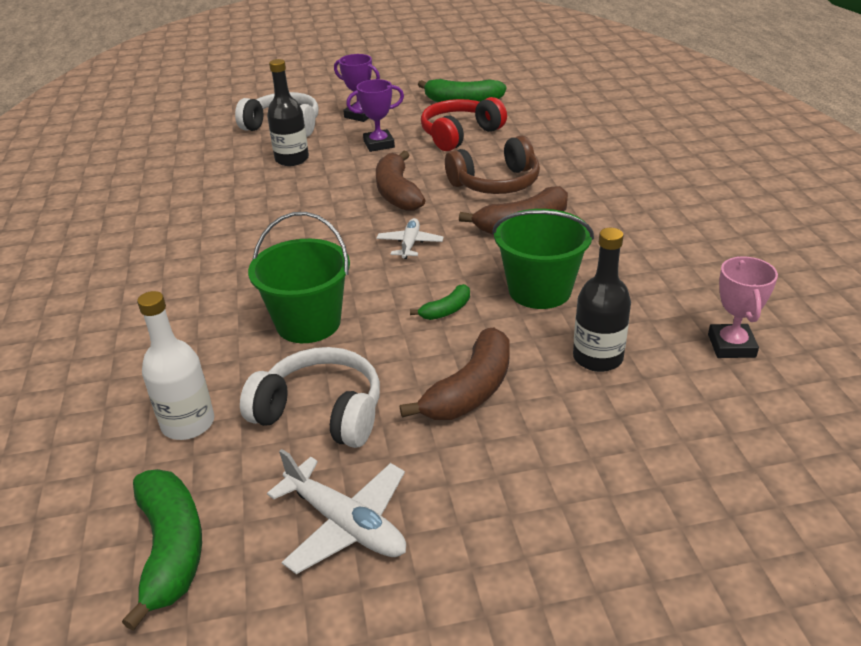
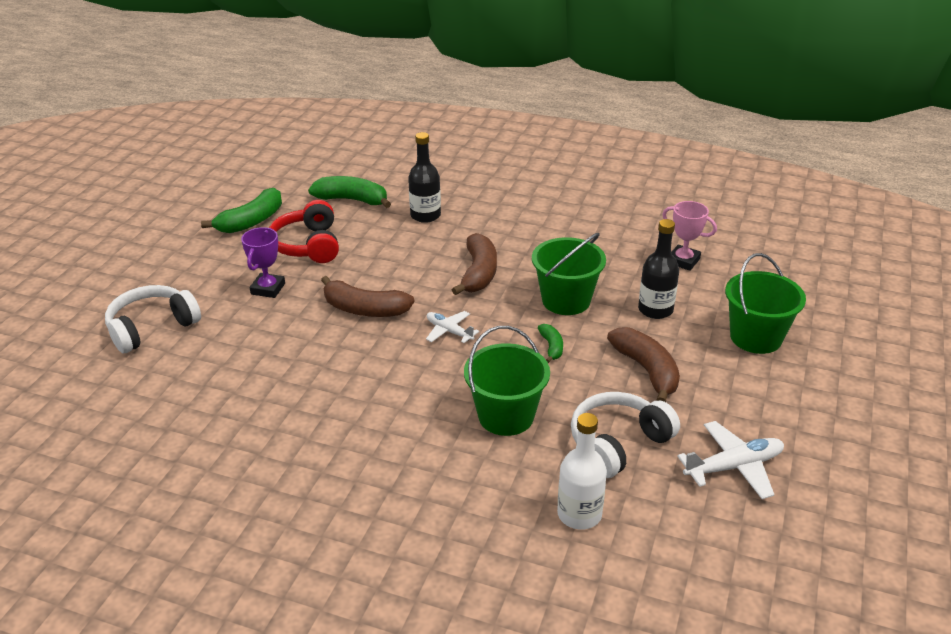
camera: 60 degrees left, 0 degrees up
(171, 549) = (708, 555): green banana -> green banana (352, 200)
(292, 159) = (229, 344): black bottle -> black bottle (425, 215)
(360, 115) = (196, 278): purple trophy -> none
(496, 183) = (408, 260): brown headphones -> none
(638, 464) = (756, 337): none -> green bucket

